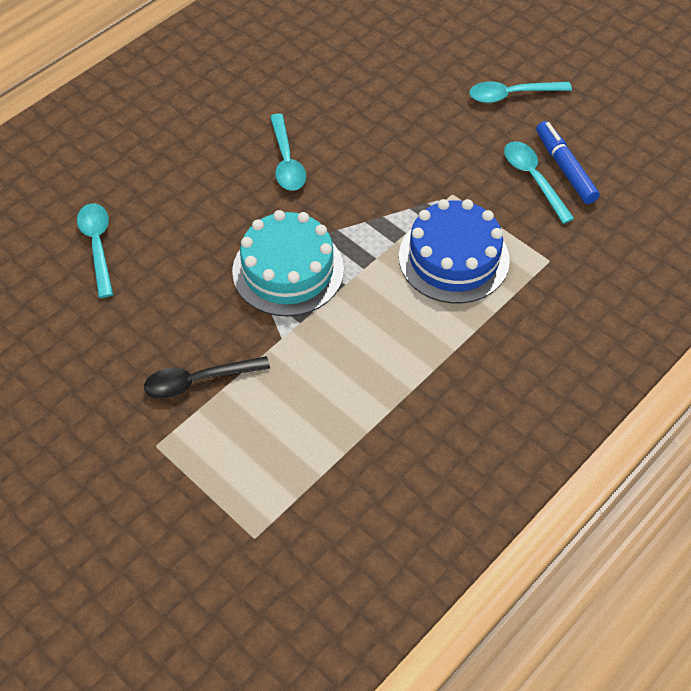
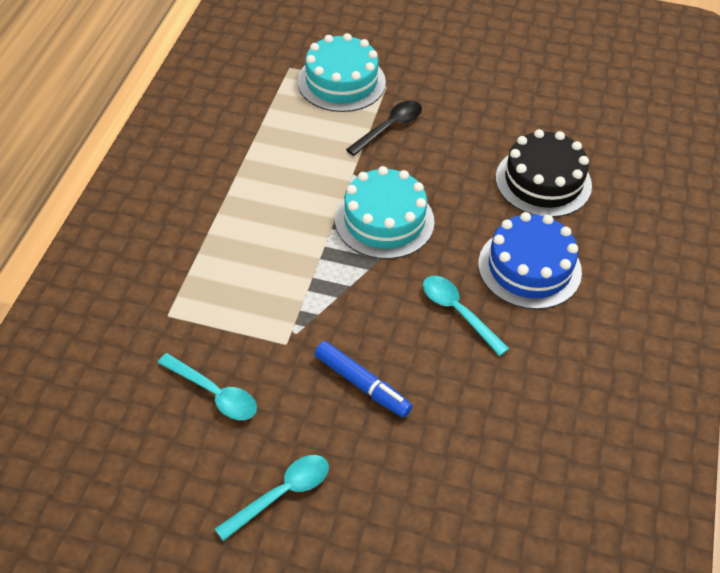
camera: 150 degrees right, 5 degrees down
(97, 246) = (543, 181): turquoise spoon -> black cake
(204, 479) = (341, 82): none -> turquoise cake
(453, 258) = (254, 283): blue cake -> blue cake (529, 268)
(565, 168) = (186, 420): blue marker -> blue marker (362, 384)

